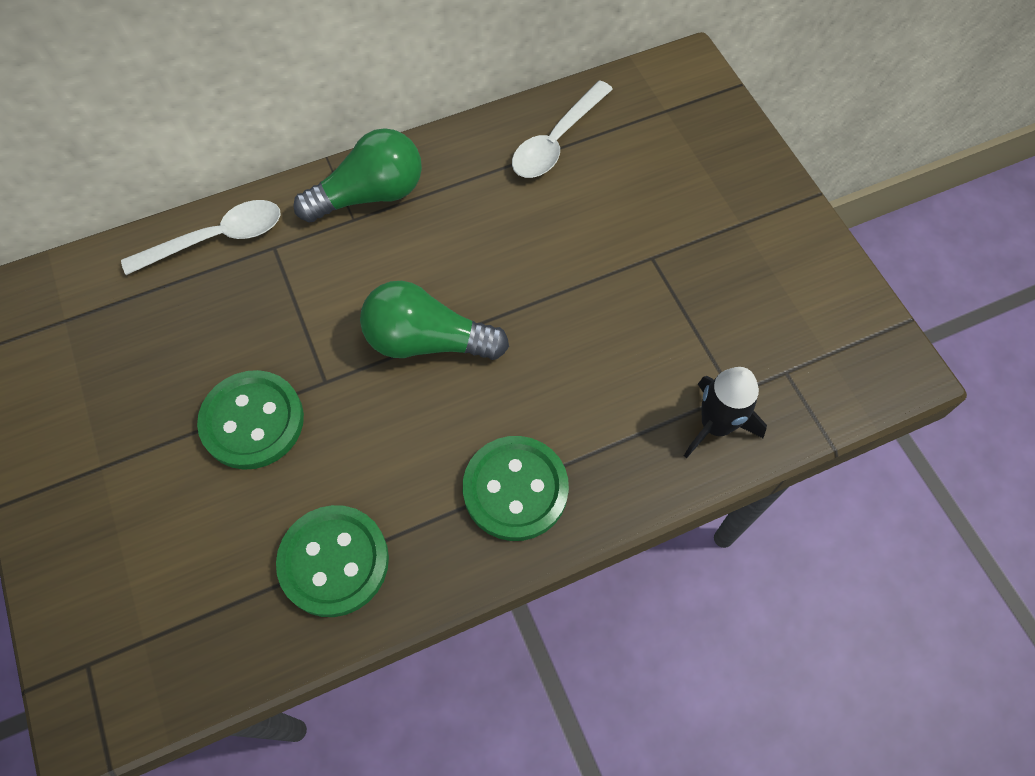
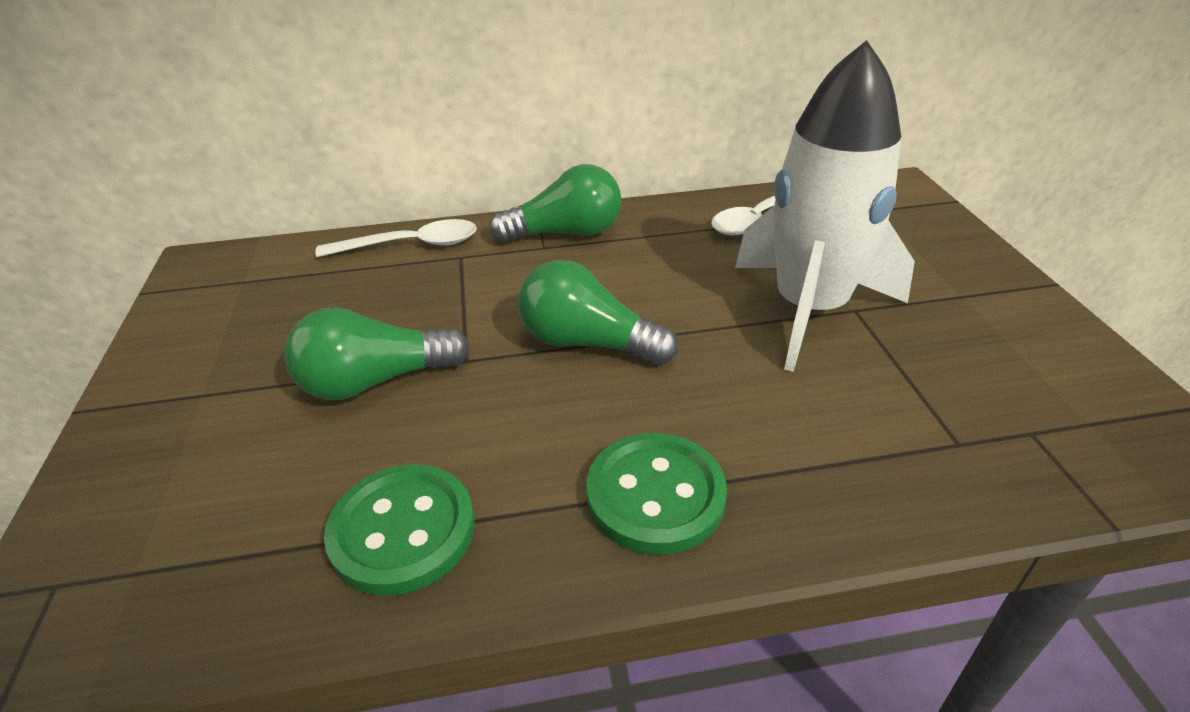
camera: 15 degrees right, 25 degrees down
(252, 421) = (375, 381): green button -> green light bulb
(613, 264) = (810, 309): none -> white rocket
(716, 425) = (935, 472): black rocket -> none

